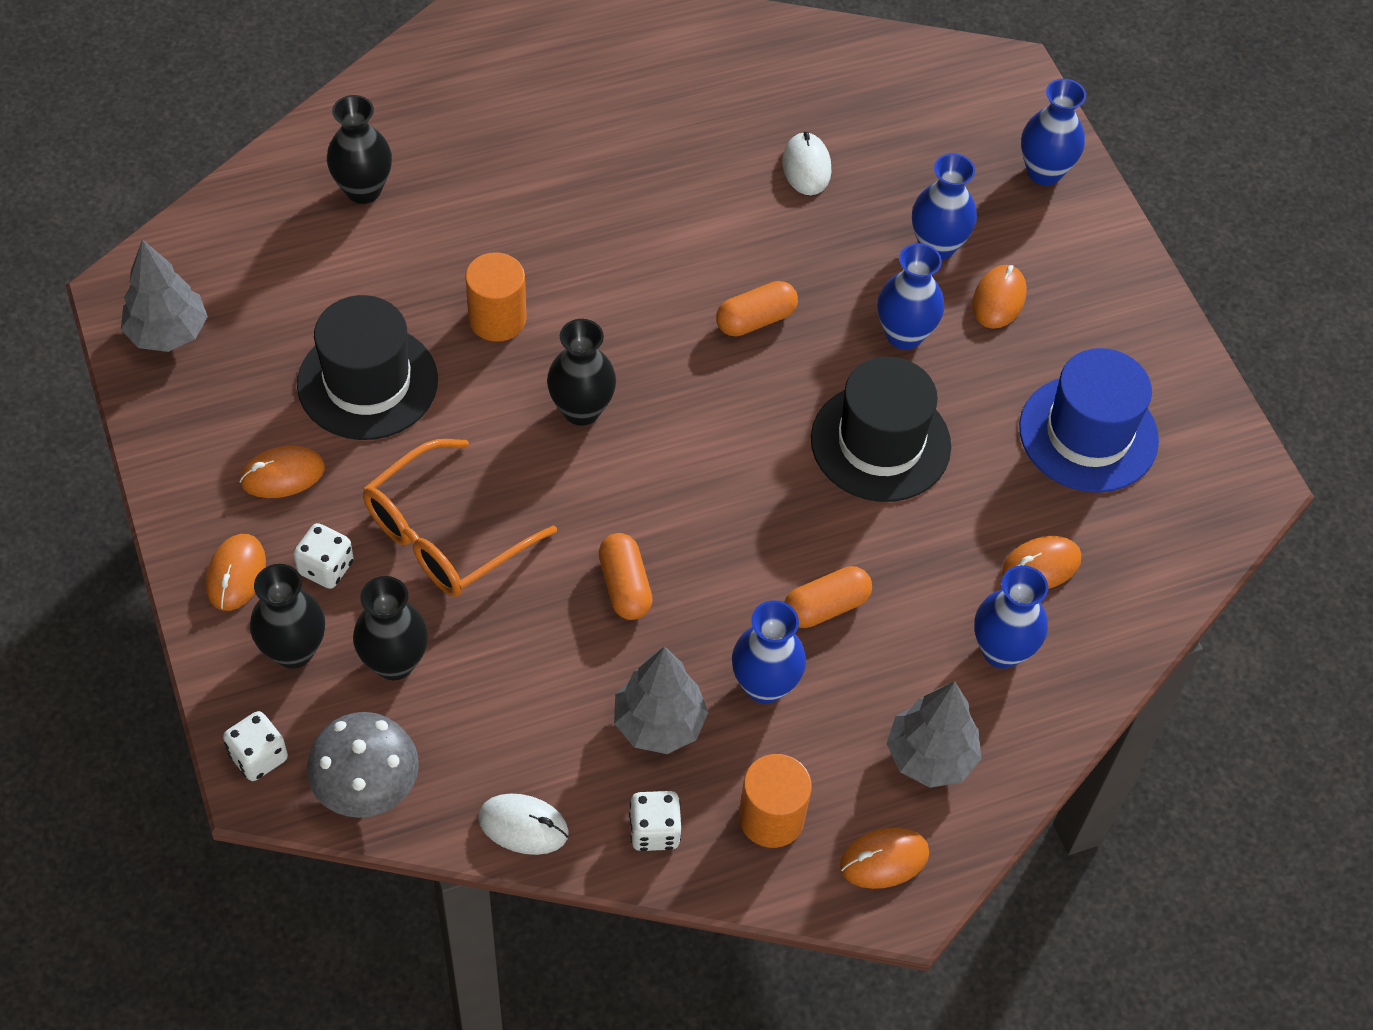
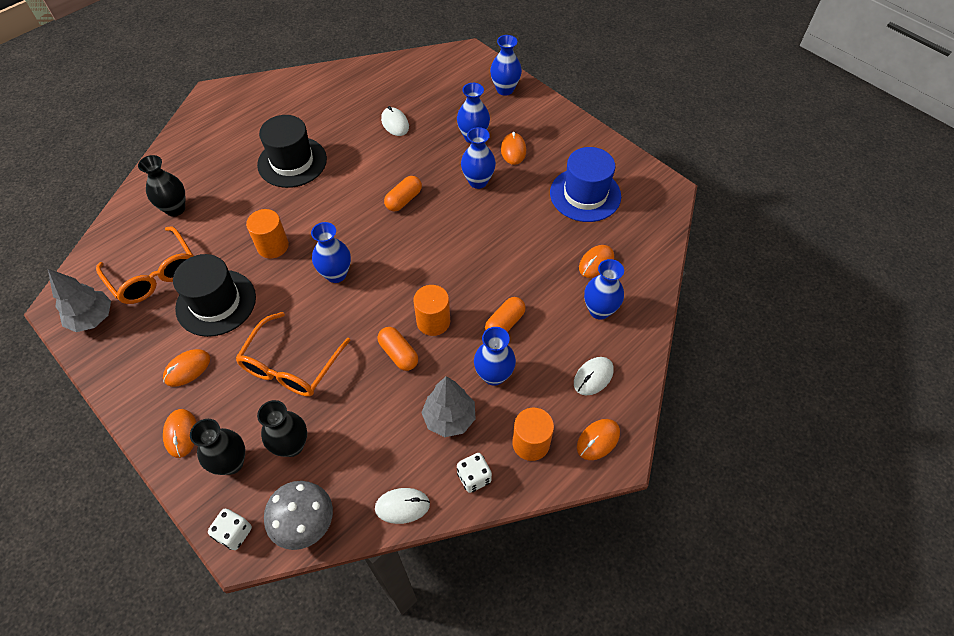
camera: 20 degrees left, 0 degrees up
(287, 293) = (153, 274): none -> orange glasses
(326, 568) = (232, 409): white dice -> none
(581, 410) = (336, 274): black vase -> blue vase
(706, 555) = (433, 321): none -> orange cylinder
(880, 443) = (492, 234): black hat -> black hat (292, 162)
(930, 757) = (593, 377): grey tree -> white mouse

